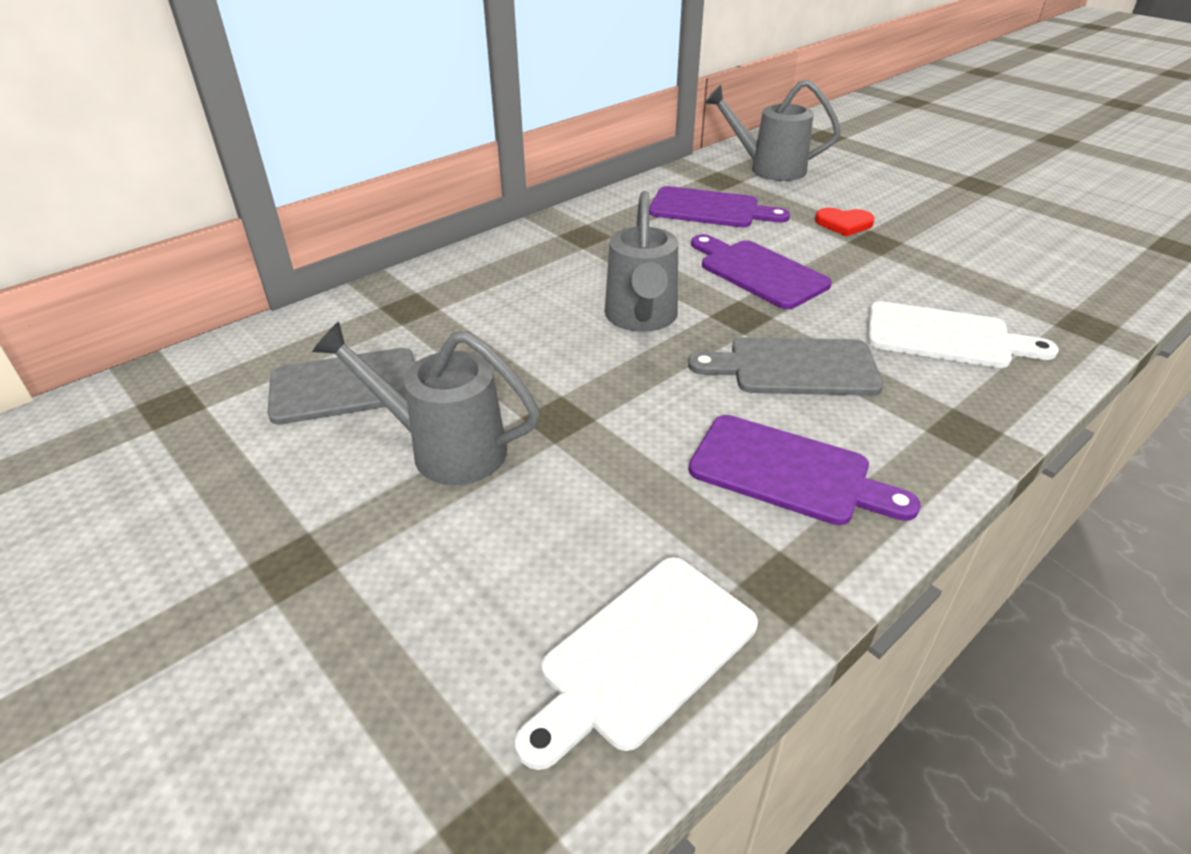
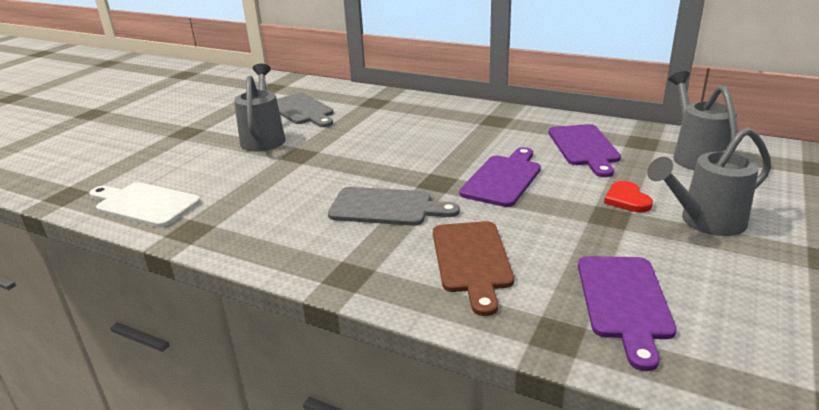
camera: 70 degrees right, 10 degrees down
(641, 318) = (409, 155): grey watering can -> grey watering can (705, 222)
(788, 472) = (278, 220): purple cutting board -> purple cutting board (624, 302)
(794, 367) = (386, 207): grey cutting board -> grey cutting board turned 120 degrees clockwise
(946, 337) = (472, 260): white cutting board -> brown cutting board

